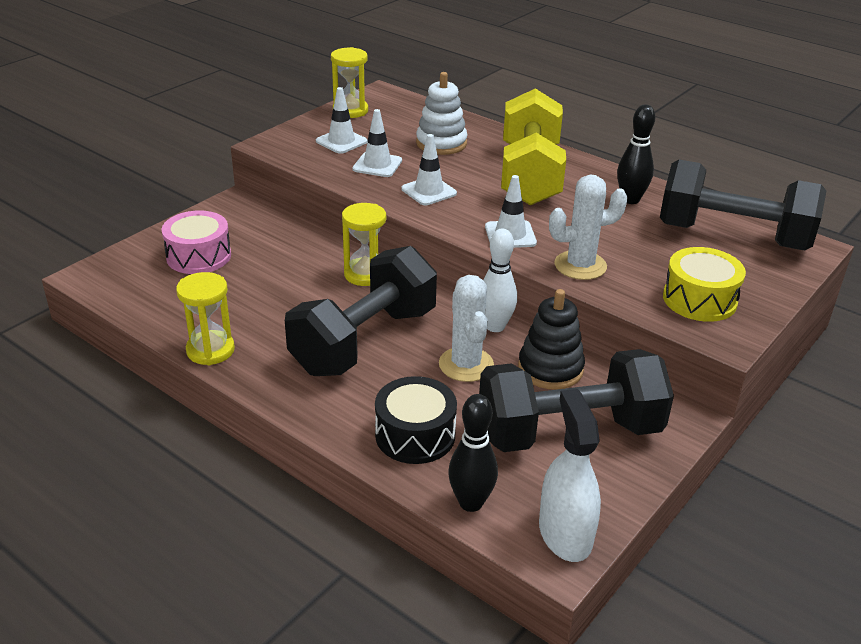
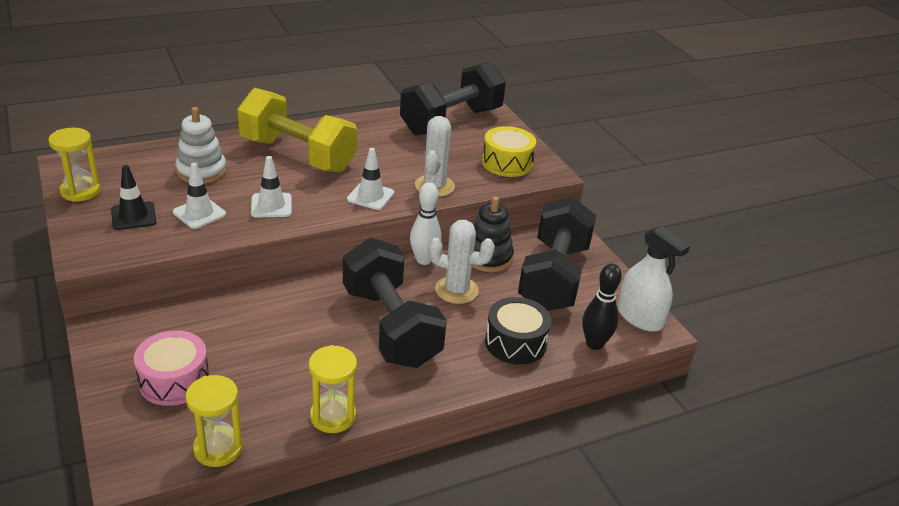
camera: 65 degrees left, 0 degrees up
(341, 141) = (133, 216): white traffic cone -> black traffic cone
(365, 274) = (302, 294): yellow hourglass -> yellow hourglass (218, 448)
(565, 534) = (639, 318): white spray bottle -> white spray bottle turned 150 degrees counterclockwise
(630, 200) = (373, 133): black bowling pin -> none

